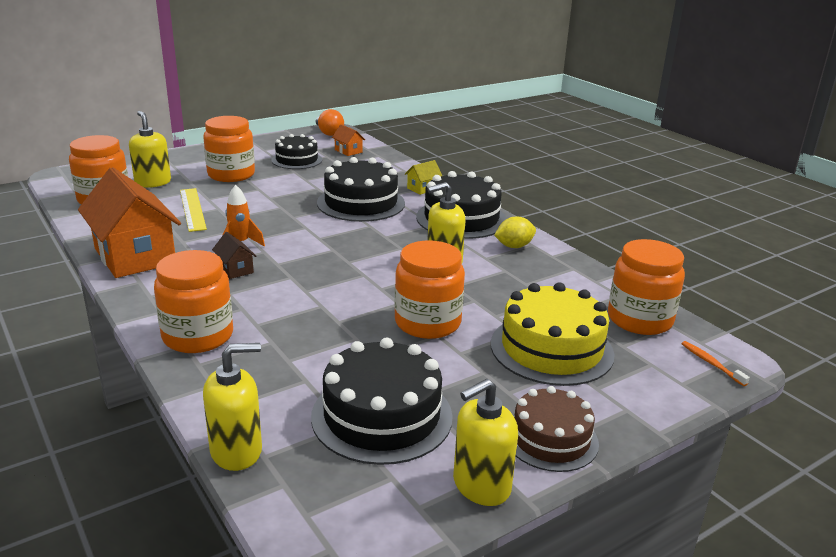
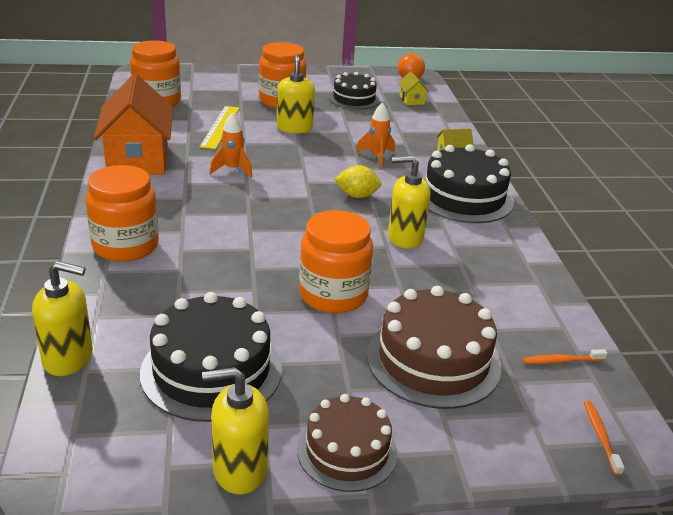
camera: 25 degrees right, 5 degrees up
(153, 182) = (209, 94): yellow soap dispenser -> yellow soap dispenser (294, 128)
(235, 269) = (207, 193): brown house -> none
(348, 151) = (411, 100): orange house -> yellow house
(361, 203) = (377, 156): black cake -> orange rocket
(514, 246) = (493, 241): yellow lemon -> yellow lemon (357, 195)
(551, 349) = (433, 360): yellow cake -> brown cake
(639, 319) = (561, 361): orange jar -> orange toothbrush

